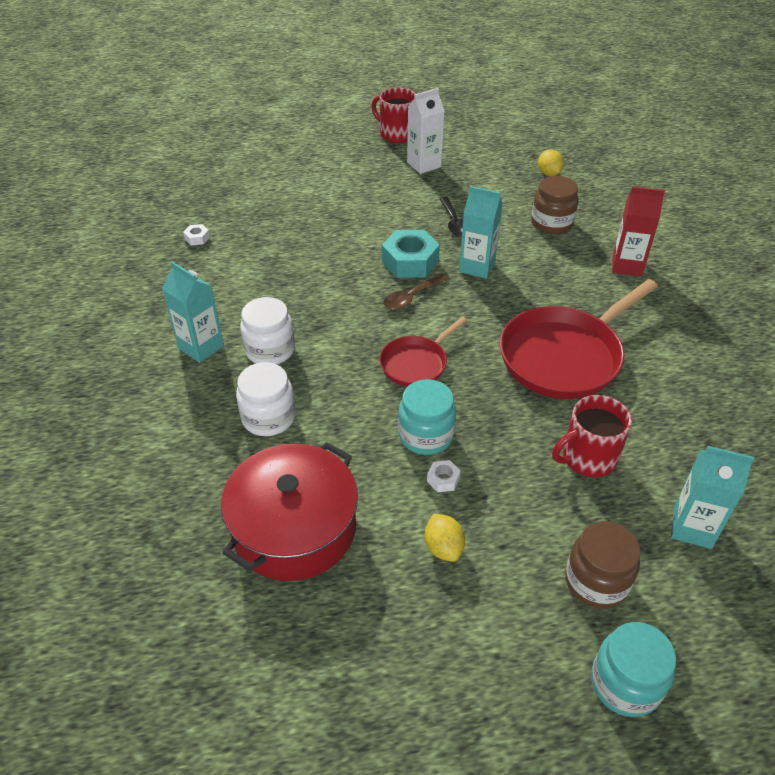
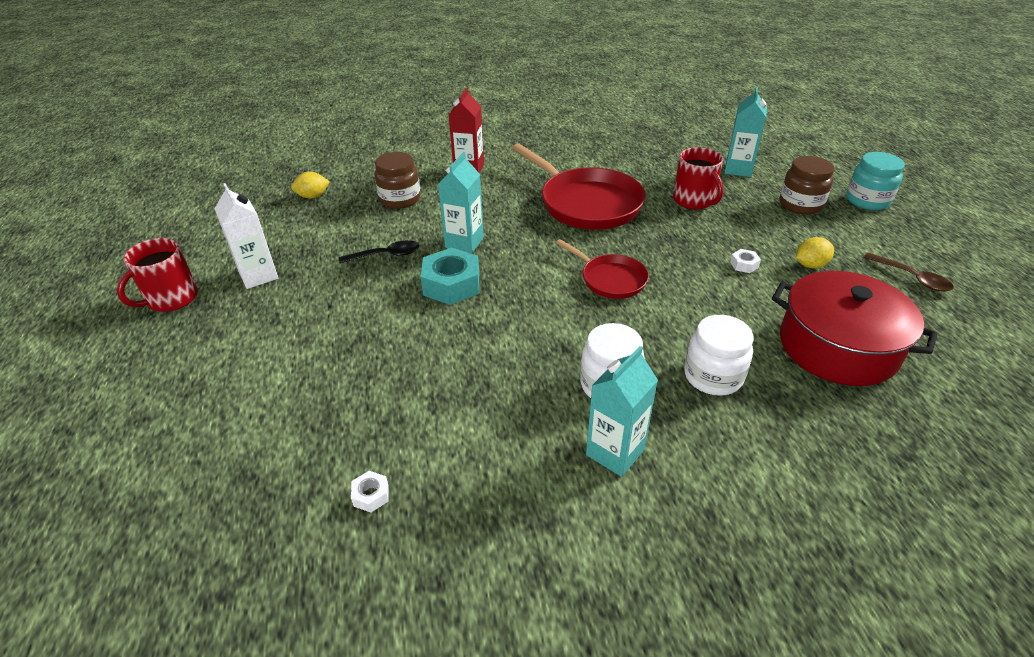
camera: 90 degrees left, 5 degrees down
(411, 297) = (512, 283): brown spoon -> brown spoon (912, 278)
(425, 435) = (699, 273): turquoise jar -> none

